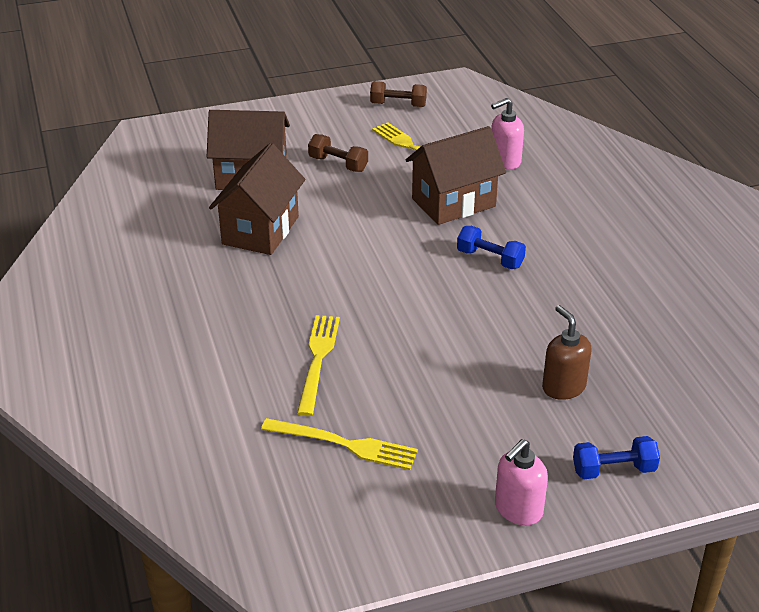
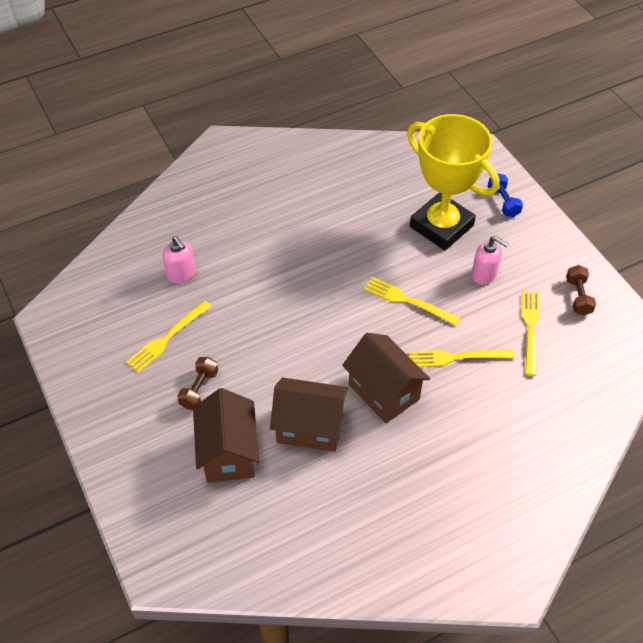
camera: 100 degrees left, 15 degrees up
(398, 105) = (91, 359): brown dumbbell -> brown dumbbell (578, 296)
(425, 331) = (408, 301): none -> yellow fork
(453, 203) = (247, 301): brown house -> brown house (384, 392)
(490, 259) = (316, 272): blue dumbbell -> none
(518, 509) = (549, 241): pink soap dispenser -> pink soap dispenser (484, 274)
(563, 387) = (441, 226): brown soap dispenser -> yellow trophy

